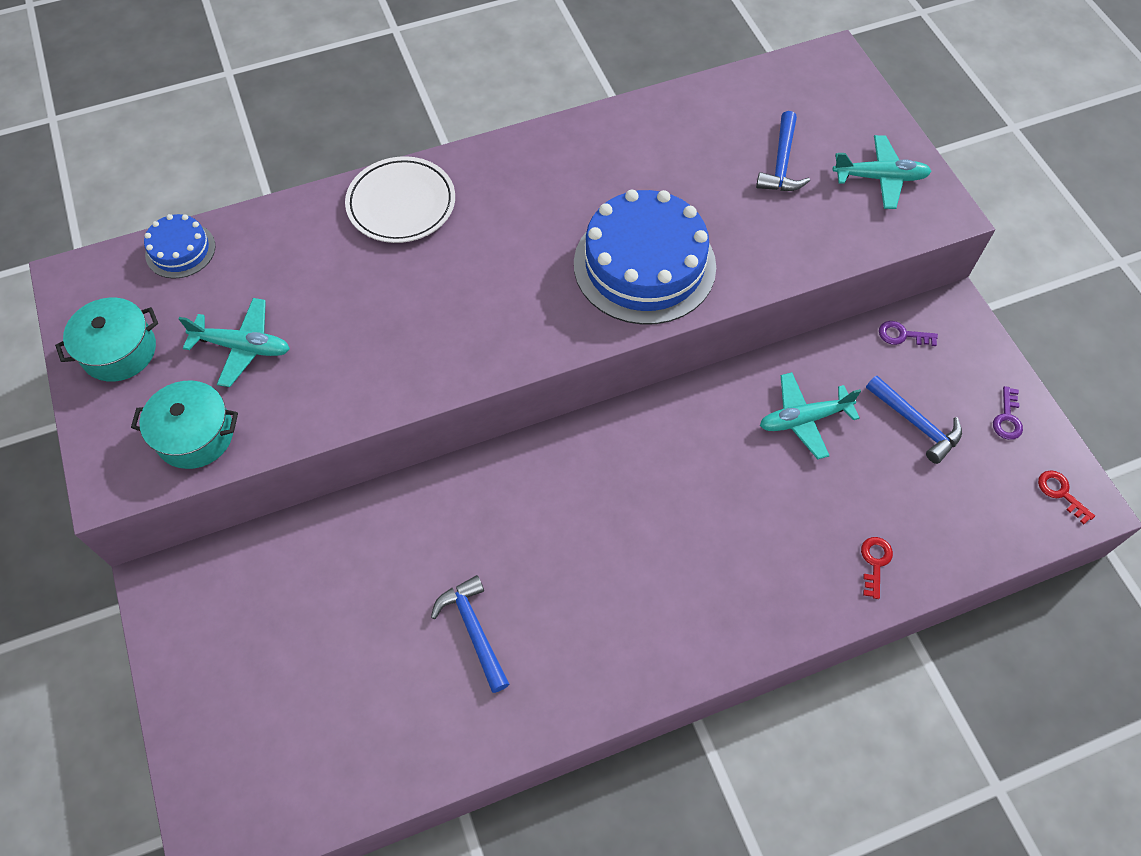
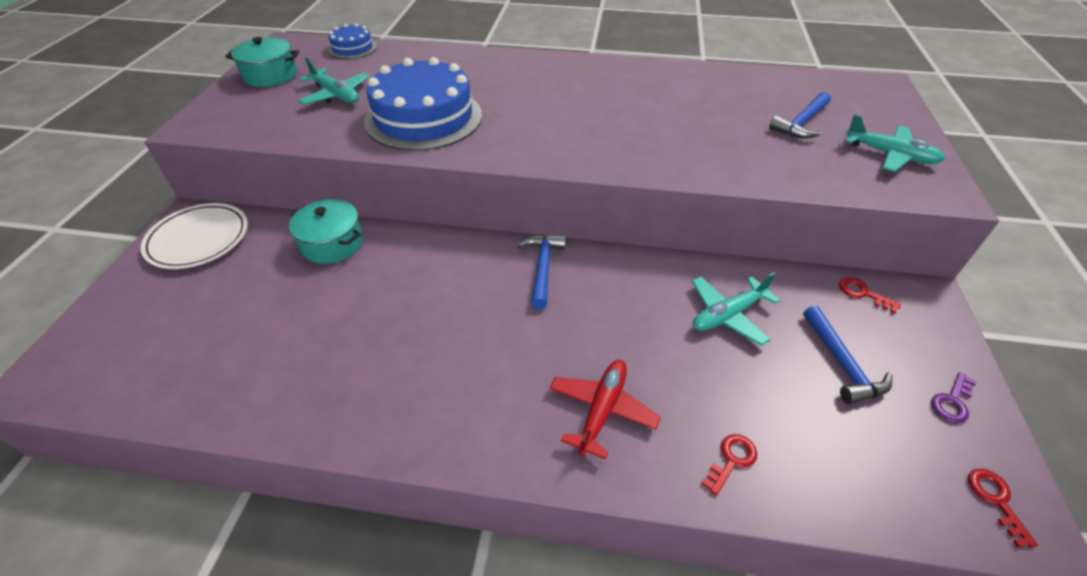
camera: 30 degrees right, 15 degrees down
(195, 435) = (262, 123): turquoise pot -> turquoise pot (332, 243)
(401, 204) = (499, 66): white plate -> white plate (198, 239)
(473, 630) = (342, 336): blue hammer -> blue hammer (542, 268)
(644, 265) = (642, 141): blue cake -> blue cake (424, 118)
(754, 574) = (602, 410): none -> red plane
(803, 419) = (727, 315): turquoise plane -> turquoise plane turned 45 degrees counterclockwise
(902, 335) = (862, 293): purple key -> red key

